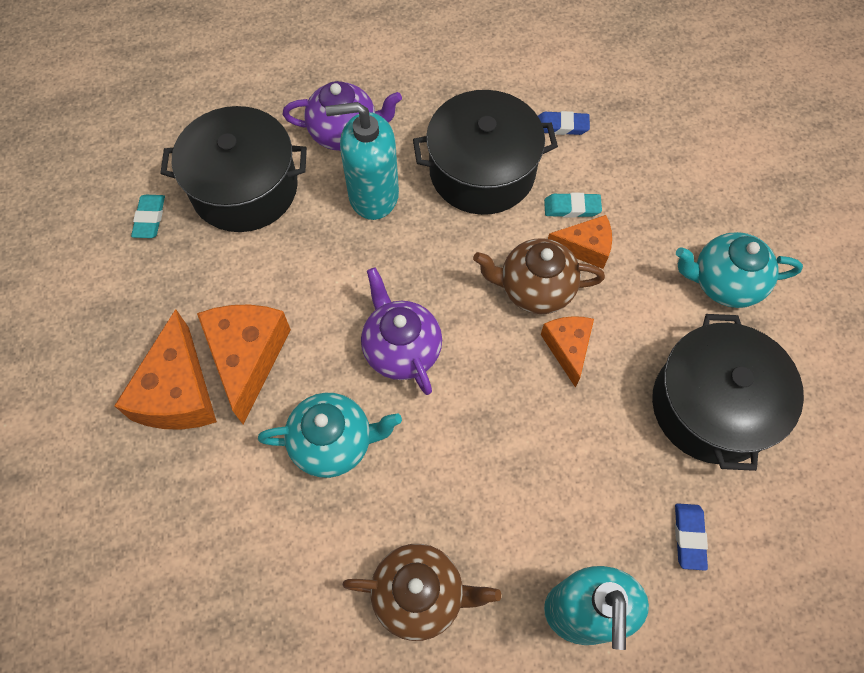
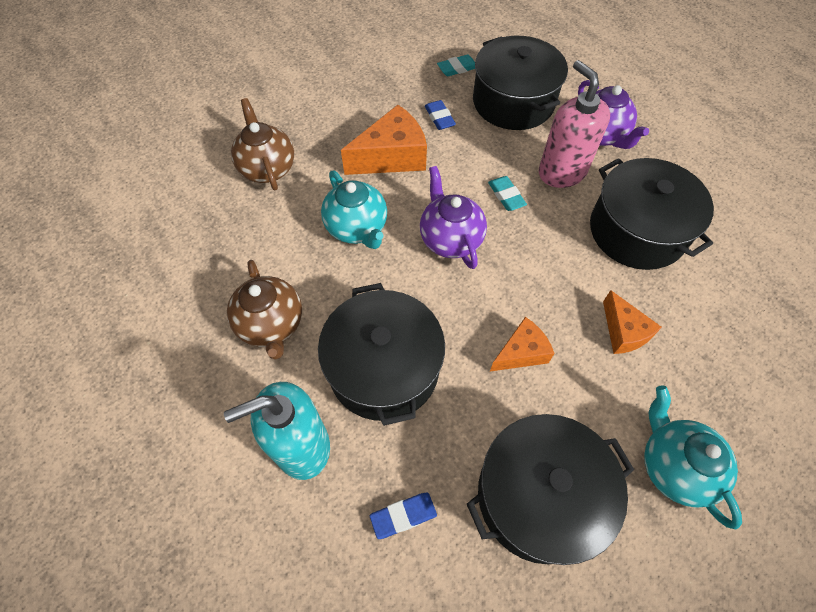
camera: 65 degrees right, 5 degrees down
(178, 392) = (348, 133): orange cheese -> none
(373, 195) = (561, 172): turquoise soap dispenser -> pink soap dispenser
(401, 349) = (450, 239): purple teapot -> purple teapot turned 60 degrees counterclockwise
(528, 490) = (383, 368): none -> black pot
(534, 289) = (558, 308): brown teapot -> brown teapot (267, 168)
(561, 126) = (727, 270): blue eraser -> blue eraser (439, 118)
(572, 208) = (654, 308): turquoise eraser -> turquoise eraser (506, 196)

